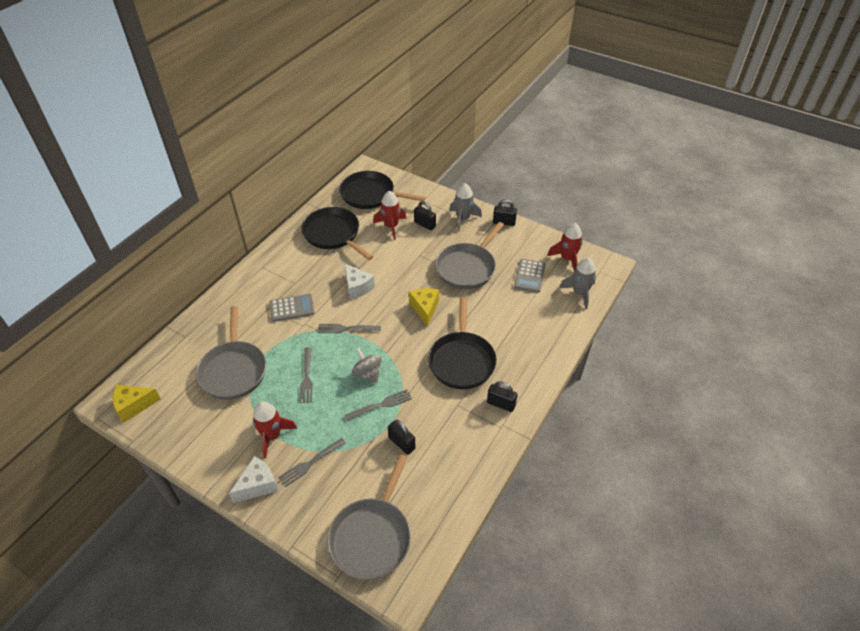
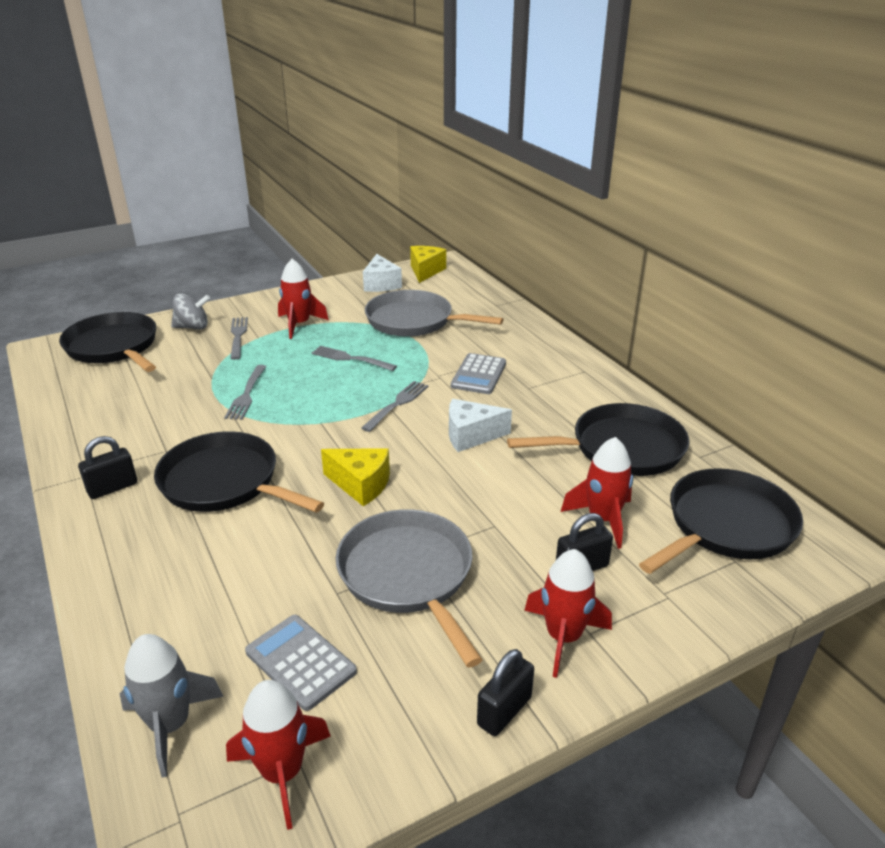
camera: 120 degrees right, 15 degrees down
(258, 485) = (254, 308): white cheese -> white cheese (381, 284)
(368, 373) = (304, 399): grey spinning top -> grey spinning top (193, 327)
(372, 537) = (114, 347): grey pan -> black pan
(402, 443) = (179, 392): black padlock -> none
(463, 219) = (563, 637): grey rocket -> red rocket

